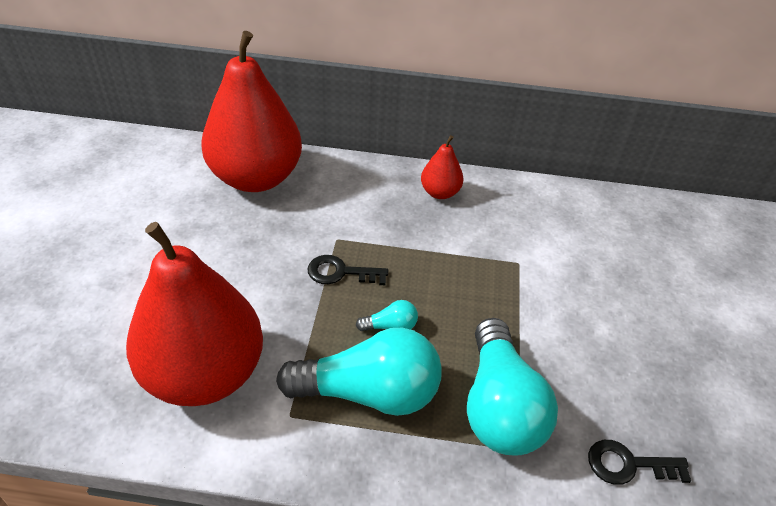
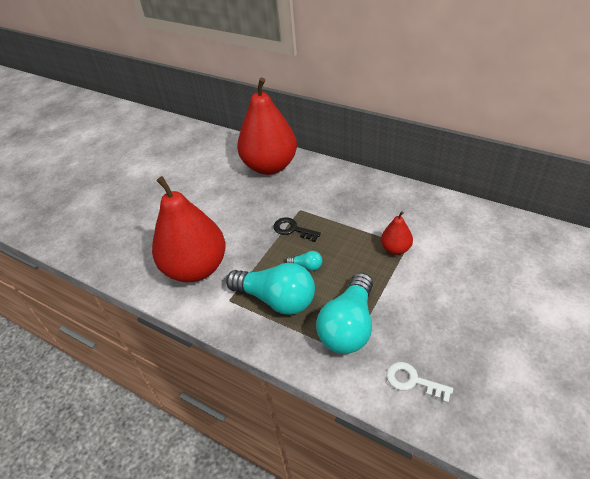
camera: 30 degrees right, 0 degrees up
(440, 192) = (378, 192): red pear -> red pear (395, 249)
(628, 465) = (412, 381): black key -> white key

